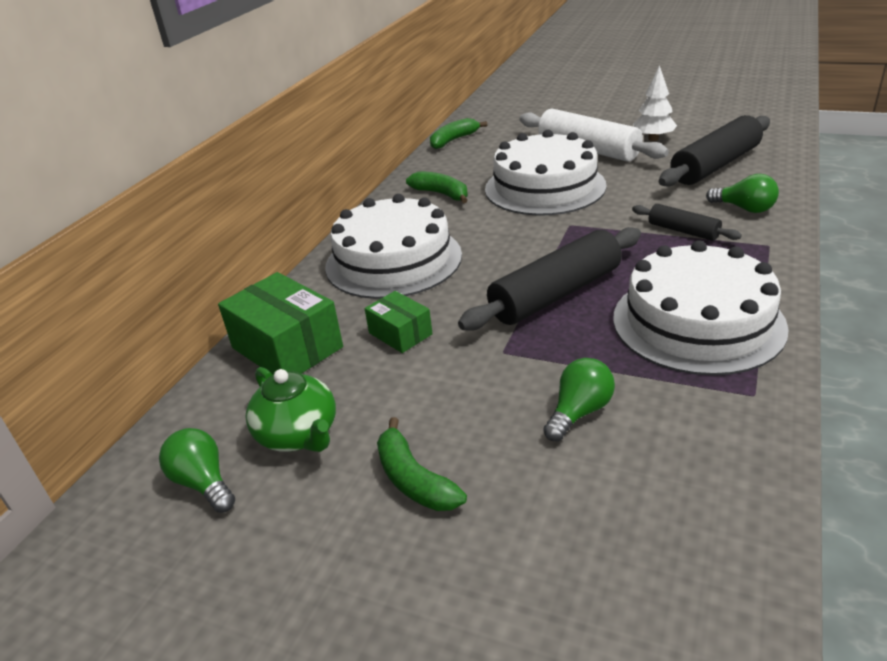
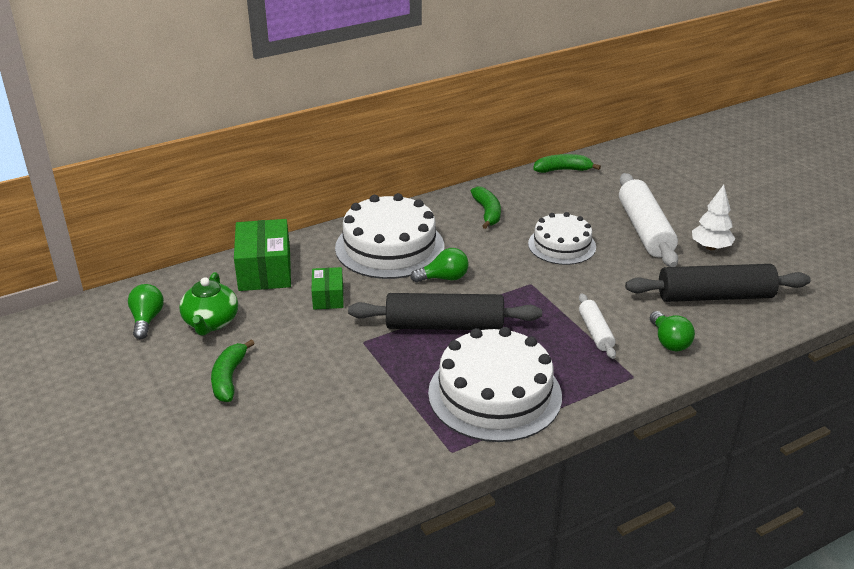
camera: 35 degrees right, 0 degrees up
(545, 187) = (562, 245): white cake -> white cake, size x0.62
(579, 412) = (349, 398): green light bulb -> green light bulb (444, 278)
(683, 231) = (595, 332): black rolling pin -> white rolling pin

